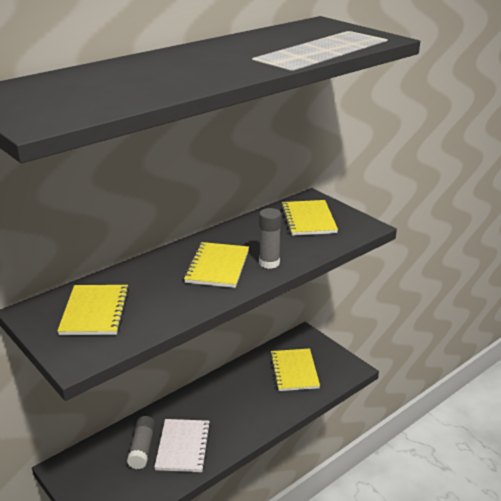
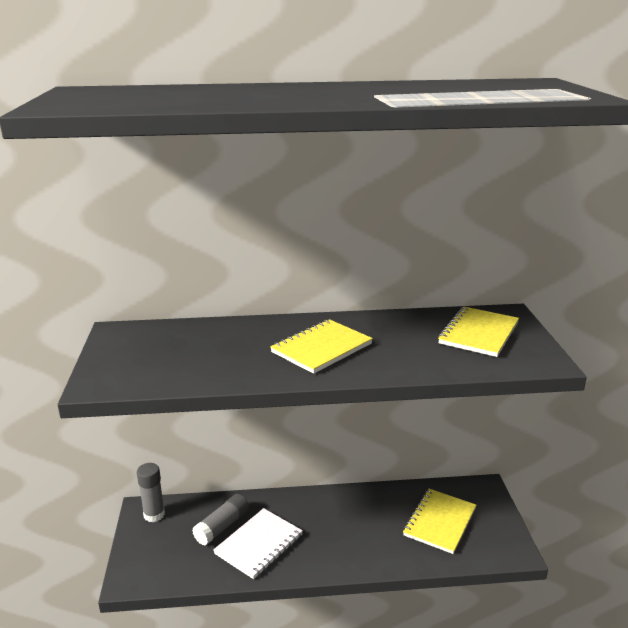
camera: 35 degrees right, 5 degrees down
(95, 312) = (164, 349): yellow notebook -> none
(269, 263) = (380, 362): grey glue stick -> grey glue stick (154, 514)

